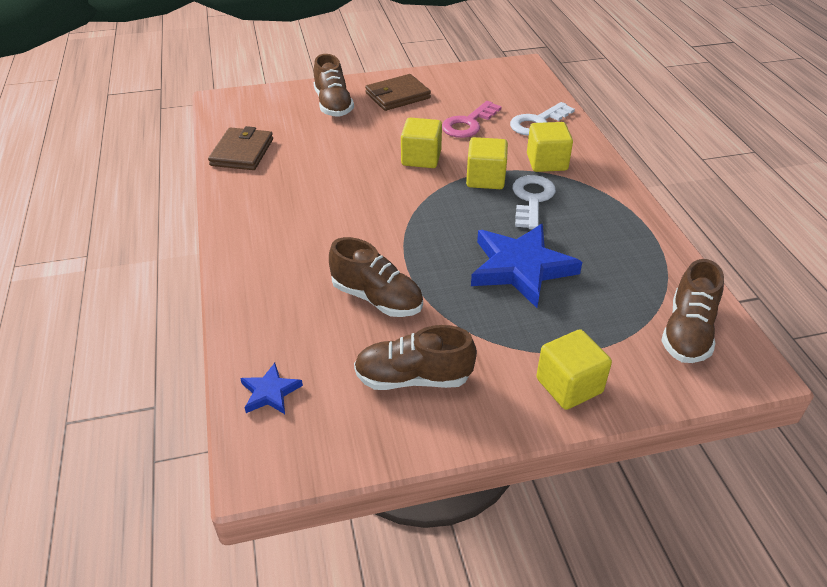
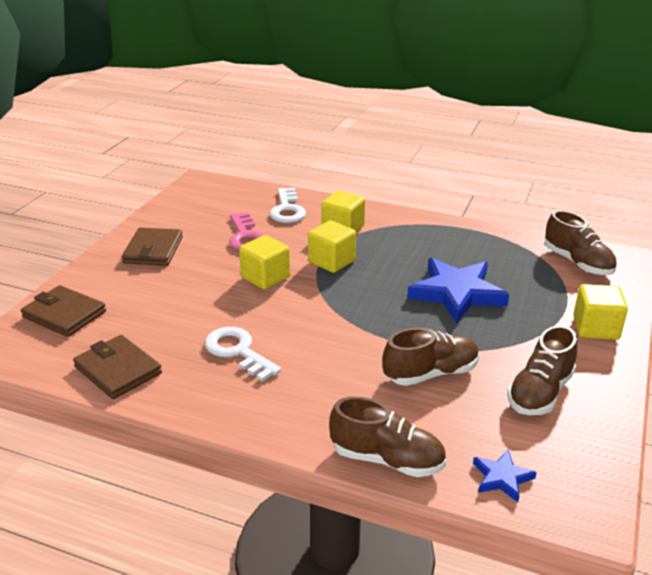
camera: 55 degrees left, 10 degrees down
(282, 103) = (64, 314): none -> brown wallet
(333, 105) = (115, 287): brown shoe -> brown shoe (387, 459)
(532, 199) = (381, 254): white key -> white key (238, 351)

